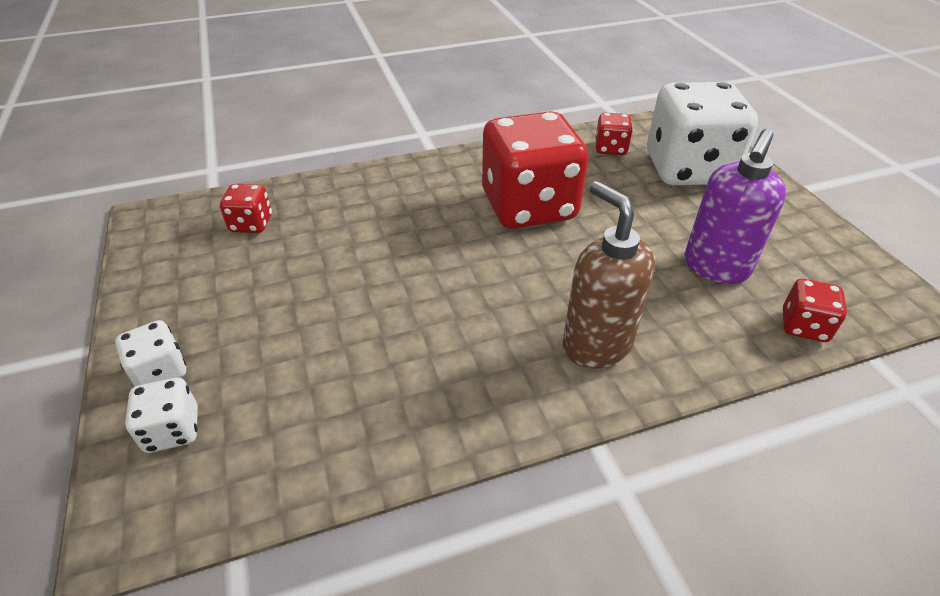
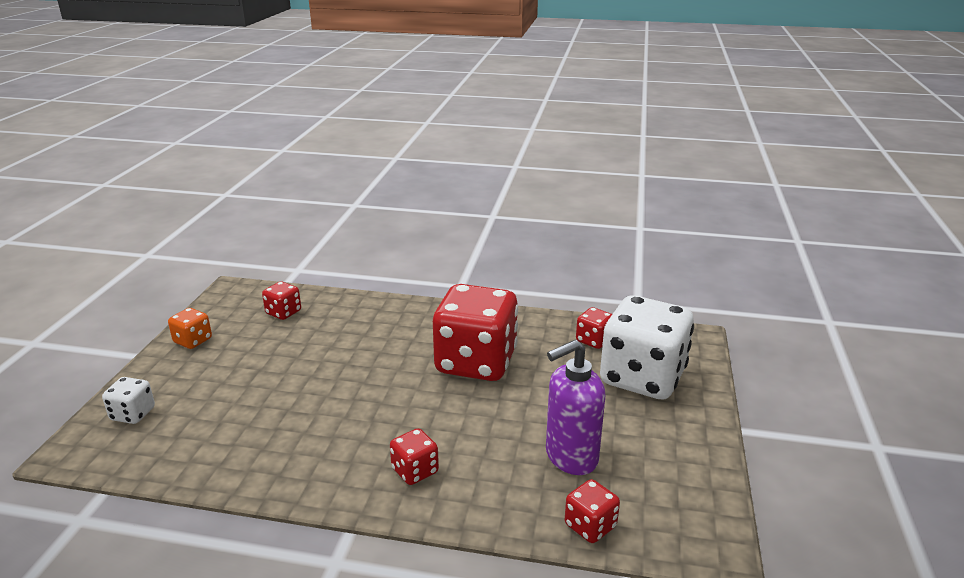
camera: 30 degrees right, 15 degrees down
(160, 371) = (156, 381): white dice -> none
(161, 299) = (193, 341): none -> orange dice
(596, 345) = (415, 471): brown soap dispenser -> red dice

